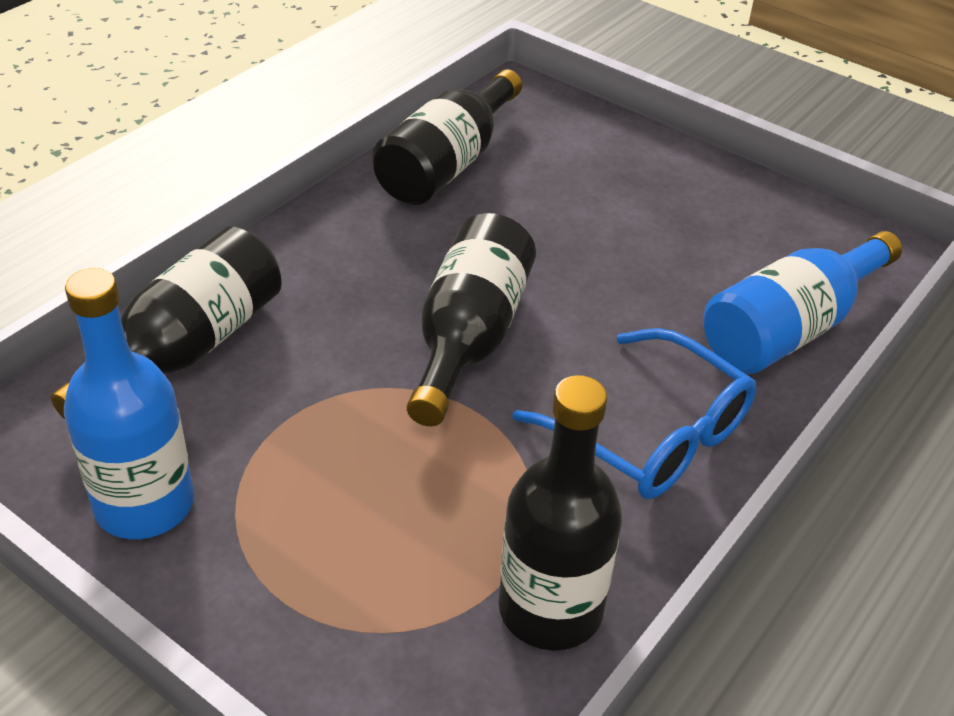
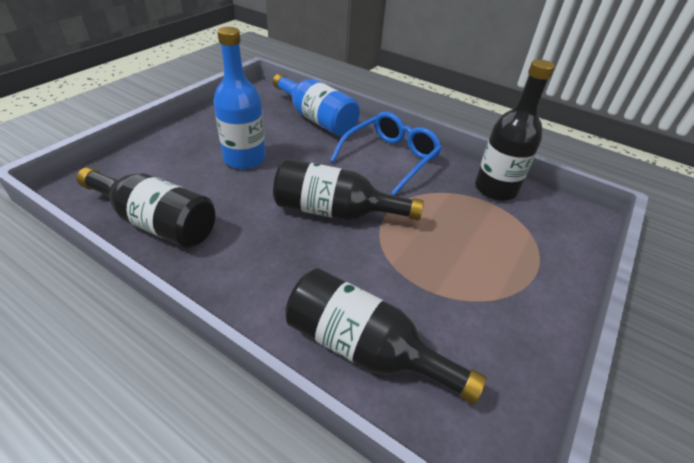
camera: 95 degrees left, 0 degrees up
(144, 504) = (507, 346): blue bottle -> blue bottle (244, 159)

